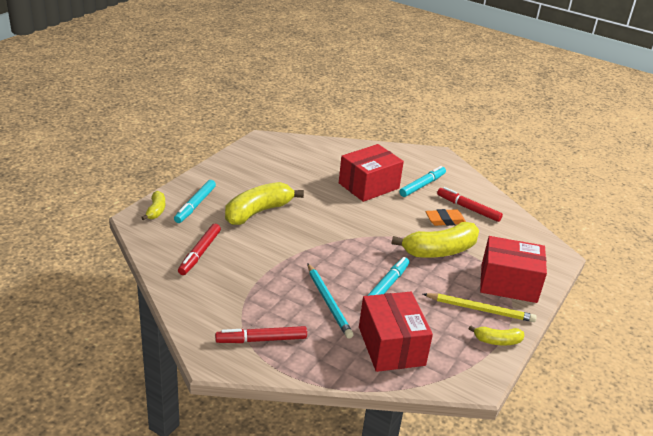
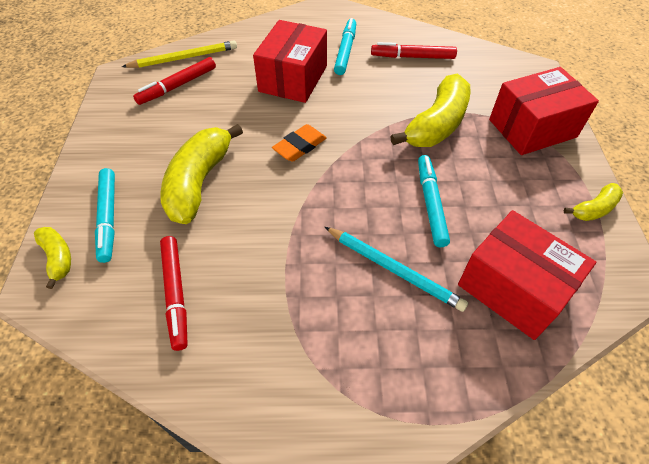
camera: 30 degrees left, 20 degrees up
(261, 340) = (371, 388): red marker -> red marker (177, 86)
(445, 220) = (406, 83): orange eraser -> orange eraser (300, 146)
(480, 309) = (541, 177): yellow pencil -> yellow pencil (184, 58)

